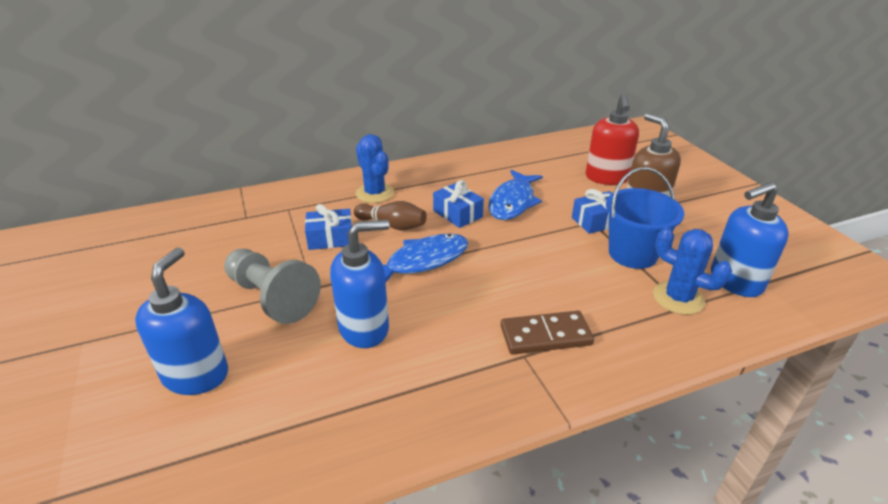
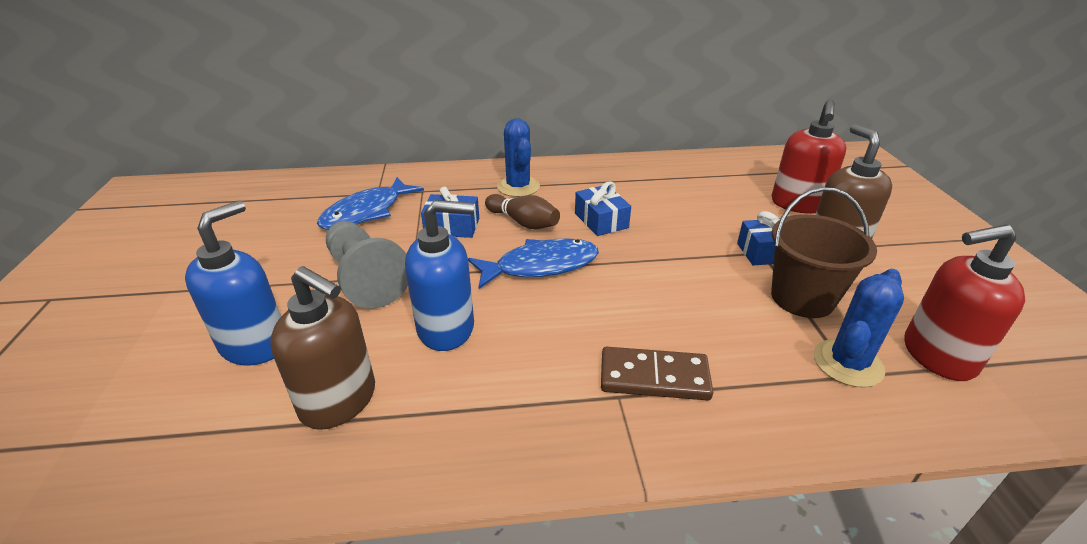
camera: 15 degrees right, 0 degrees up
(298, 406) = (339, 401): none -> brown soap dispenser
(513, 202) = (671, 216): blue fish -> blue fish (367, 212)
(632, 254) = (802, 298): blue bucket -> brown bucket
(678, 298) = (847, 363): blue cactus -> blue cactus turned 75 degrees clockwise
(735, 281) = (937, 356): blue soap dispenser -> red soap dispenser

